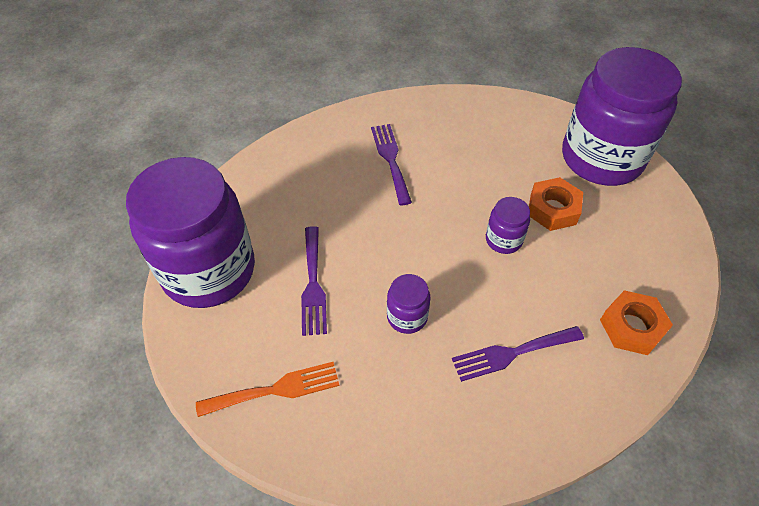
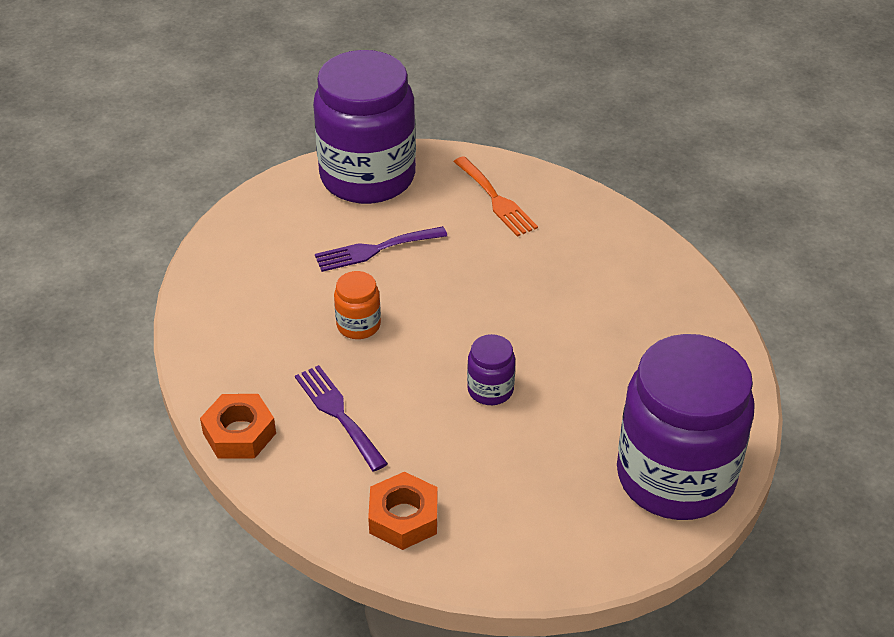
camera: 75 degrees right, 10 degrees down
(276, 389) = (254, 252): orange fork -> orange fork (496, 199)
(390, 159) = (574, 273): purple fork -> none
(407, 317) = (358, 325): purple jar -> orange jar
(553, 209) = (558, 431): orange nut -> orange nut (239, 433)

